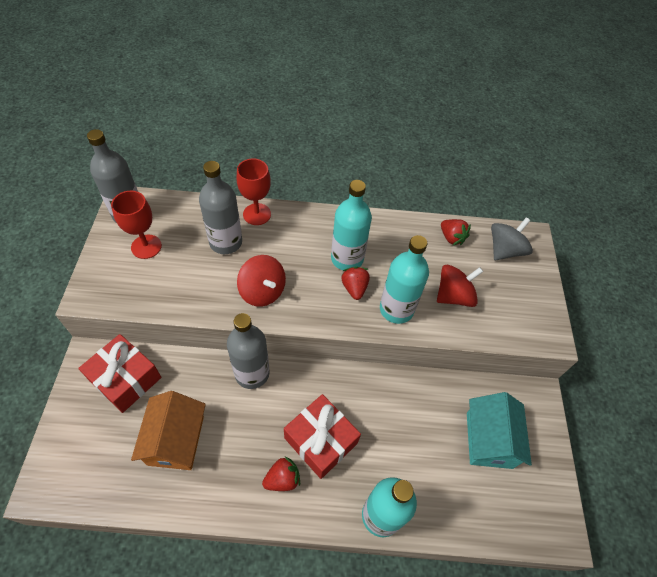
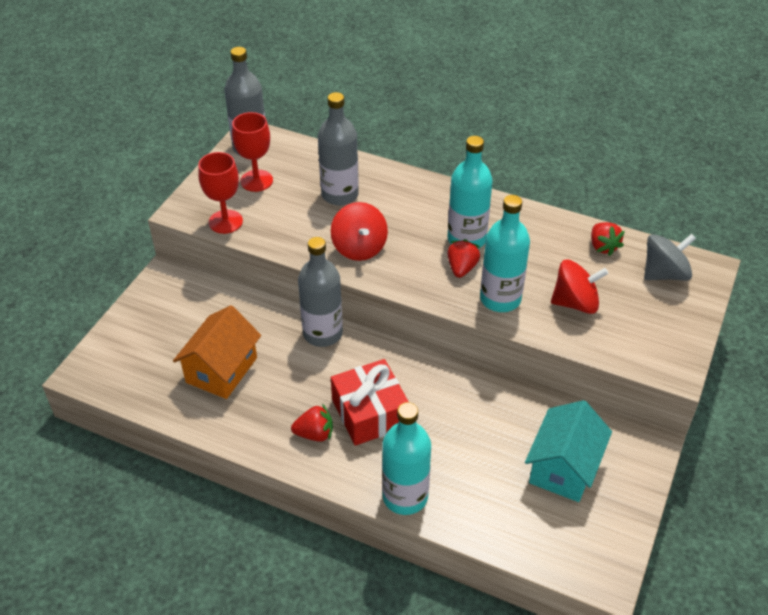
camera: 25 degrees right, 10 degrees down
(125, 379) = (193, 304): red gift -> none
(257, 214) = (385, 175): red goblet -> red goblet (225, 222)

